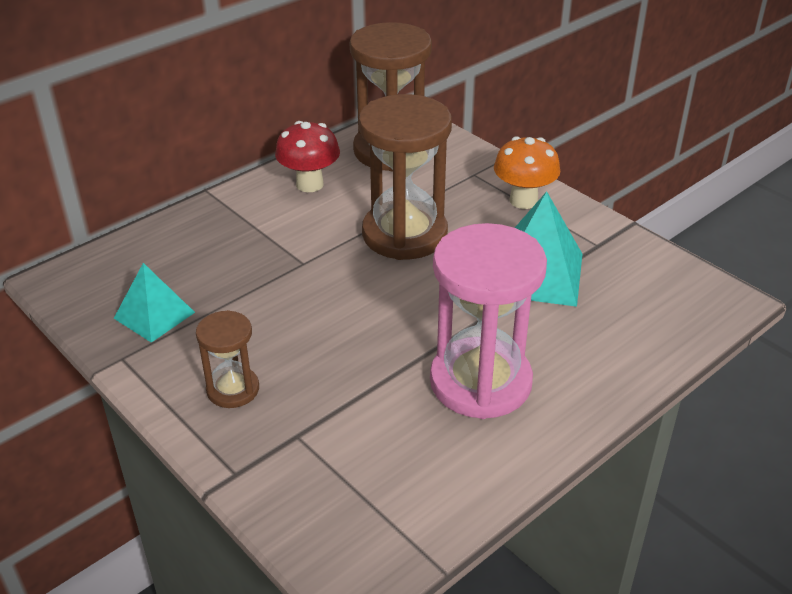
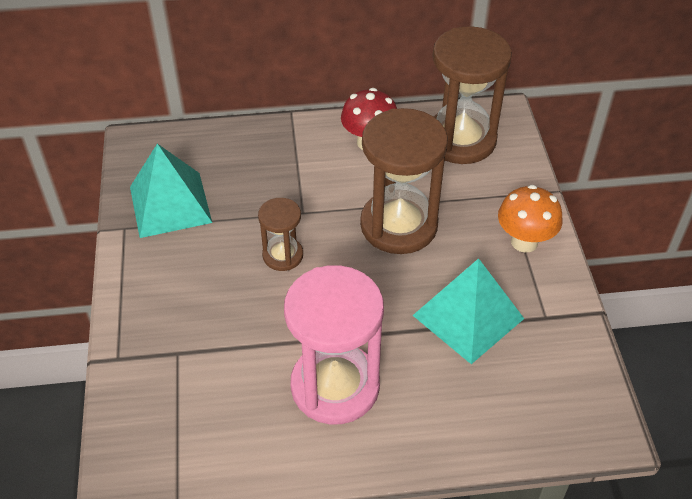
camera: 35 degrees right, 10 degrees up
(154, 315) = (170, 204): turquoise pyramid -> turquoise pyramid, size x1.56
(233, 389) = (169, 293): brown hourglass -> brown hourglass (283, 255)

